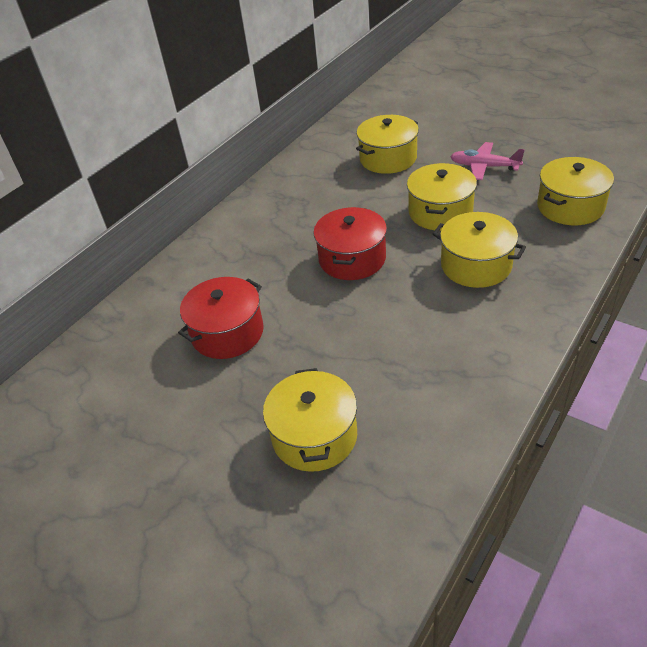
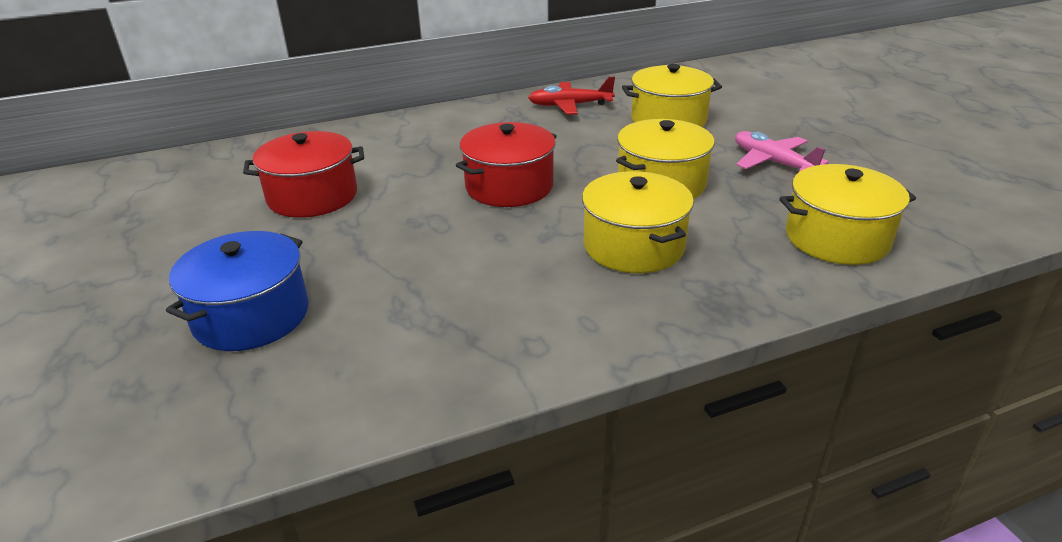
camera: 30 degrees right, 10 degrees down
(309, 174) = (569, 105): none -> red plane
(314, 436) = (251, 315): yellow pot -> blue pot

